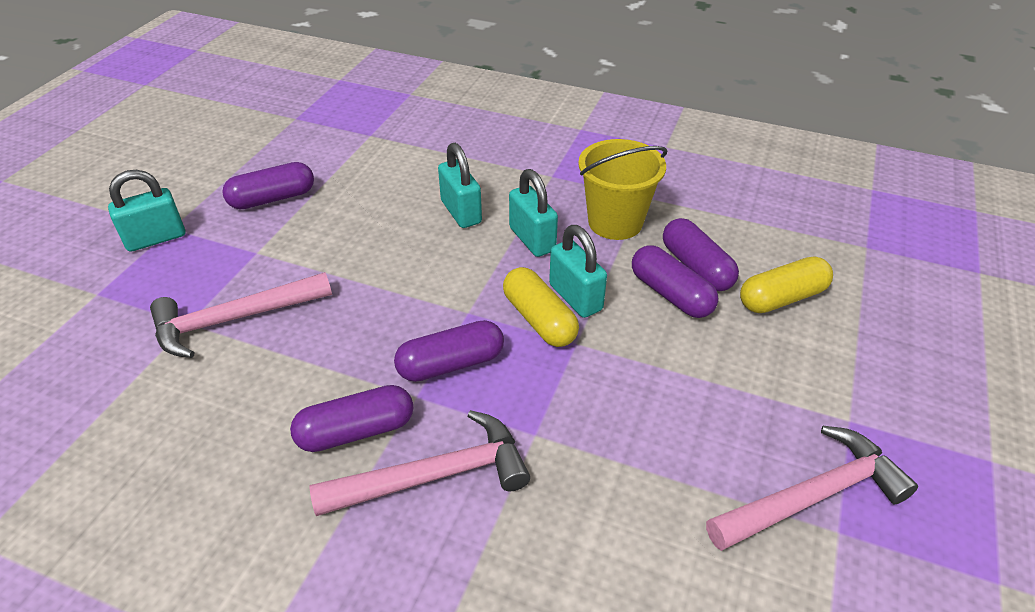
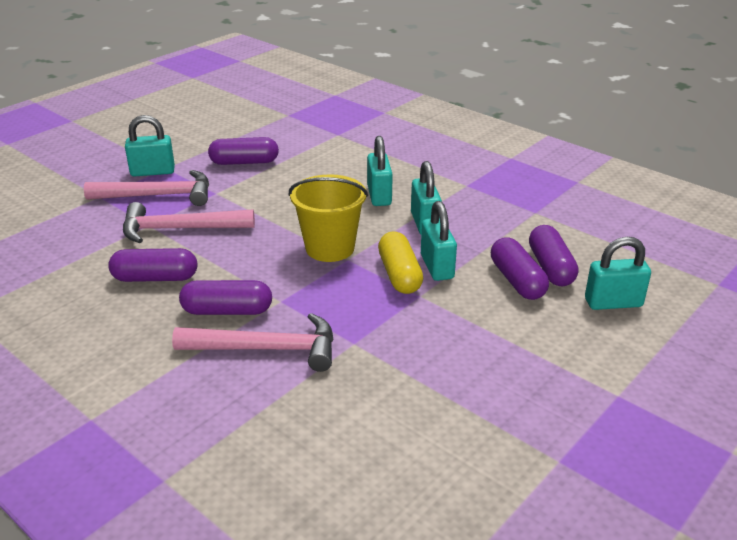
camera: 20 degrees right, 10 degrees down
(451, 364) = (316, 287): purple capsule -> purple capsule (155, 278)
(615, 222) = (500, 225): yellow bucket -> yellow bucket (330, 248)
(782, 298) = (613, 303): yellow capsule -> turquoise padlock
(813, 496) = (552, 433): pink hammer -> pink hammer (158, 195)

